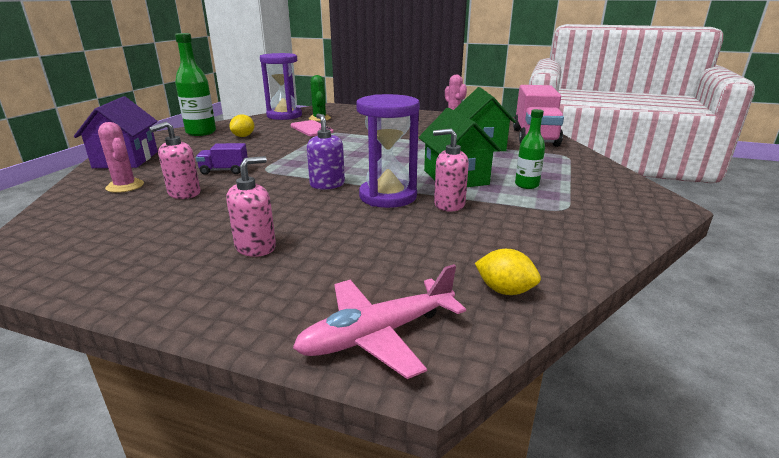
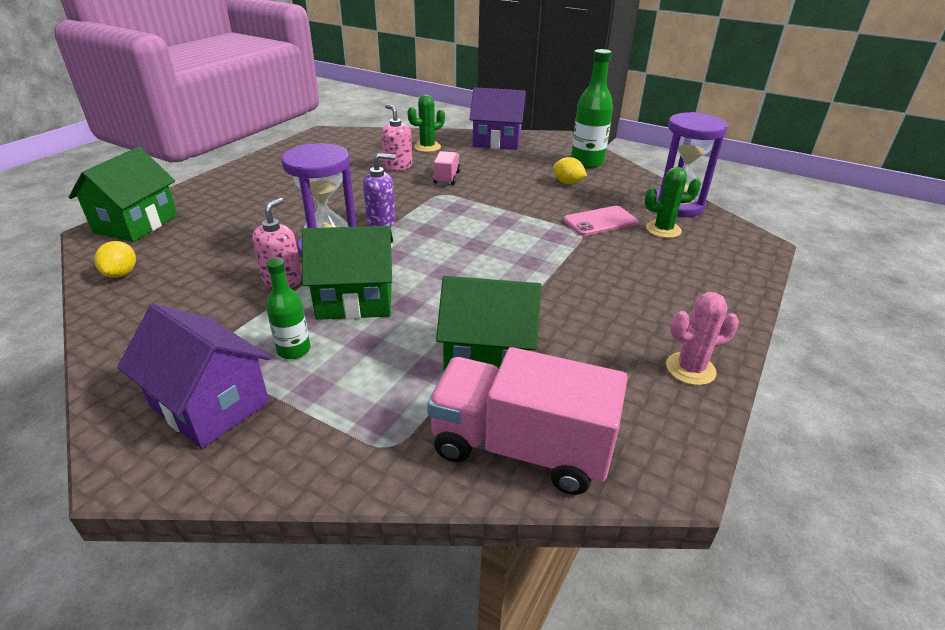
camera: 100 degrees right, 10 degrees up
(125, 186) = (427, 147): pink cactus -> green cactus
(224, 171) = (447, 178): purple truck -> pink truck
(256, 247) = (277, 192): pink soap dispenser -> none
(378, 334) = (136, 224): pink plane -> green house
(505, 290) = (121, 274): yellow lemon -> yellow lemon turned 45 degrees counterclockwise
(600, 197) = (210, 404): none -> purple house

